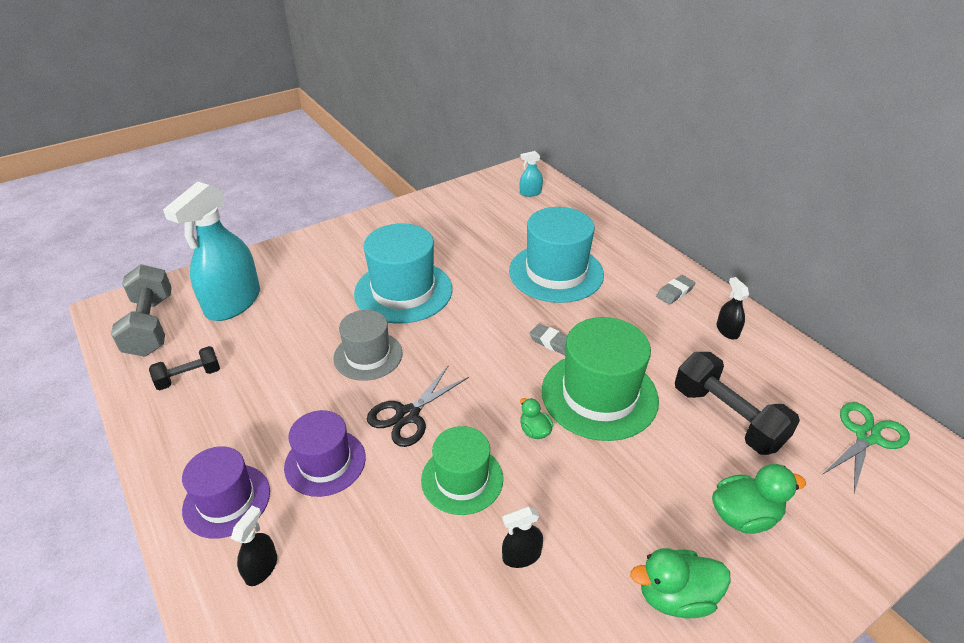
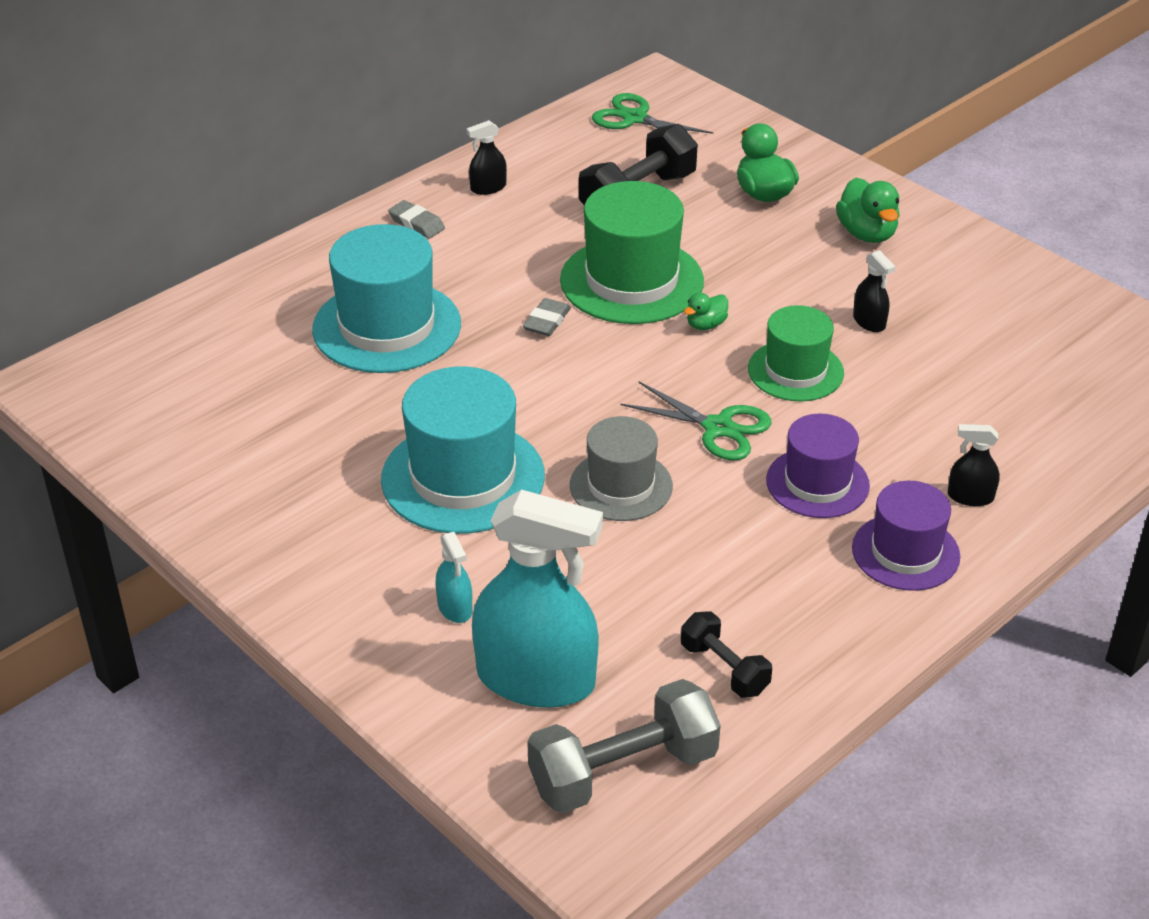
camera: 100 degrees left, 0 degrees up
(407, 415) = (718, 428): black scissors -> green scissors
(530, 193) = (142, 370): turquoise spray bottle -> turquoise spray bottle (455, 607)

